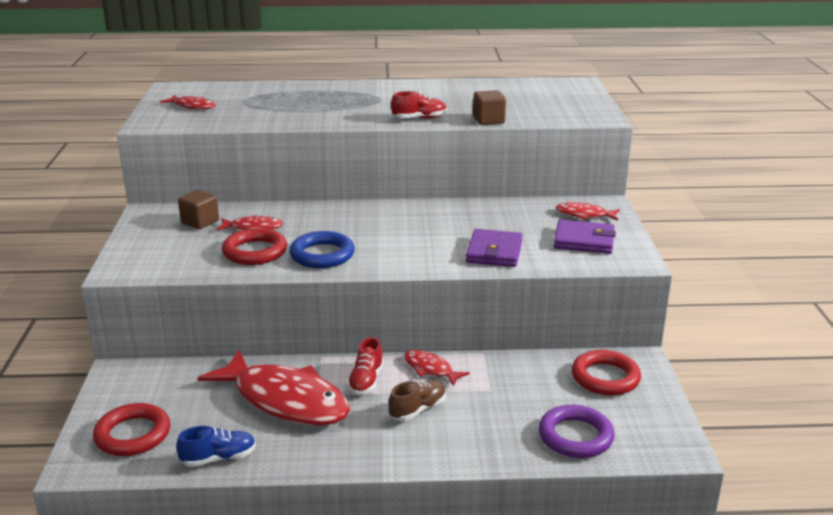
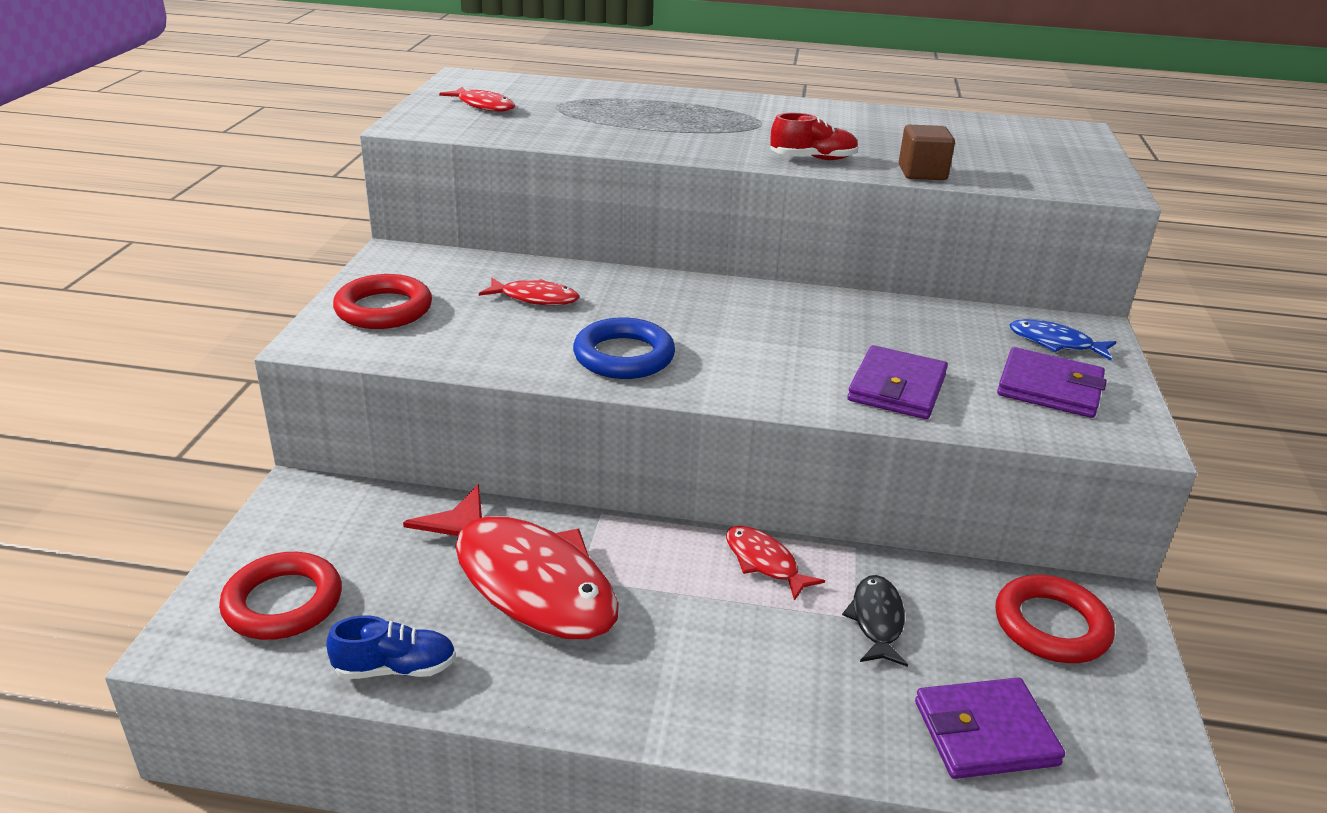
camera: 10 degrees right, 5 degrees up
(200, 222) = (461, 279): brown cube -> none
(255, 252) = (524, 337): red ring -> red ring (384, 309)
(366, 380) = (659, 567): red shoe -> none
(418, 409) = (729, 633): brown shoe -> none
(504, 390) = (877, 620): none -> black fish
(575, 436) = (985, 733): purple ring -> purple wallet
(584, 215) = (1055, 343): red fish -> blue fish

